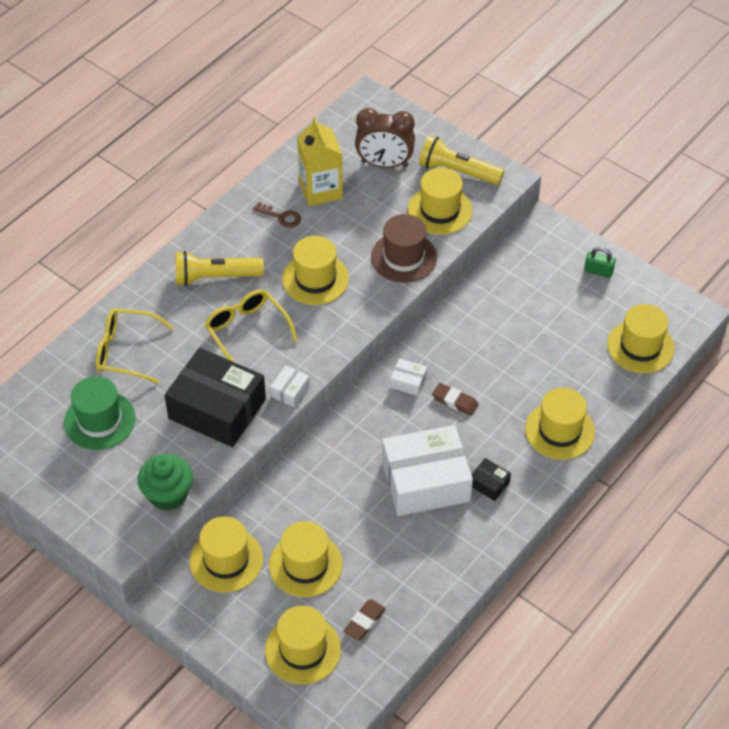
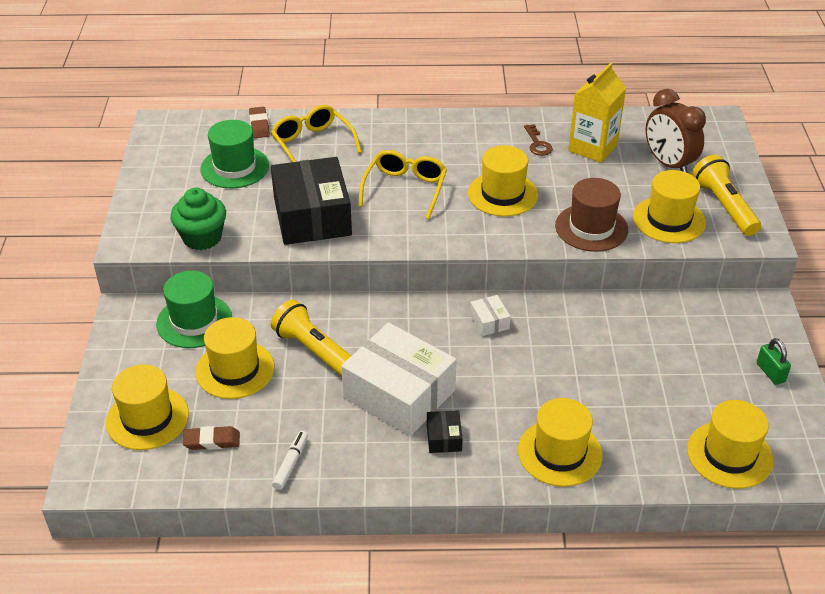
camera: 50 degrees right, 10 degrees down
(215, 277) = (436, 146): yellow flashlight -> yellow flashlight (315, 351)
(226, 560) = (194, 321): yellow hat -> green hat
(290, 391) = (375, 243): white box -> none
(430, 587) = (291, 464): none -> white marker
(455, 401) = (505, 362): brown eraser -> brown eraser (259, 125)

